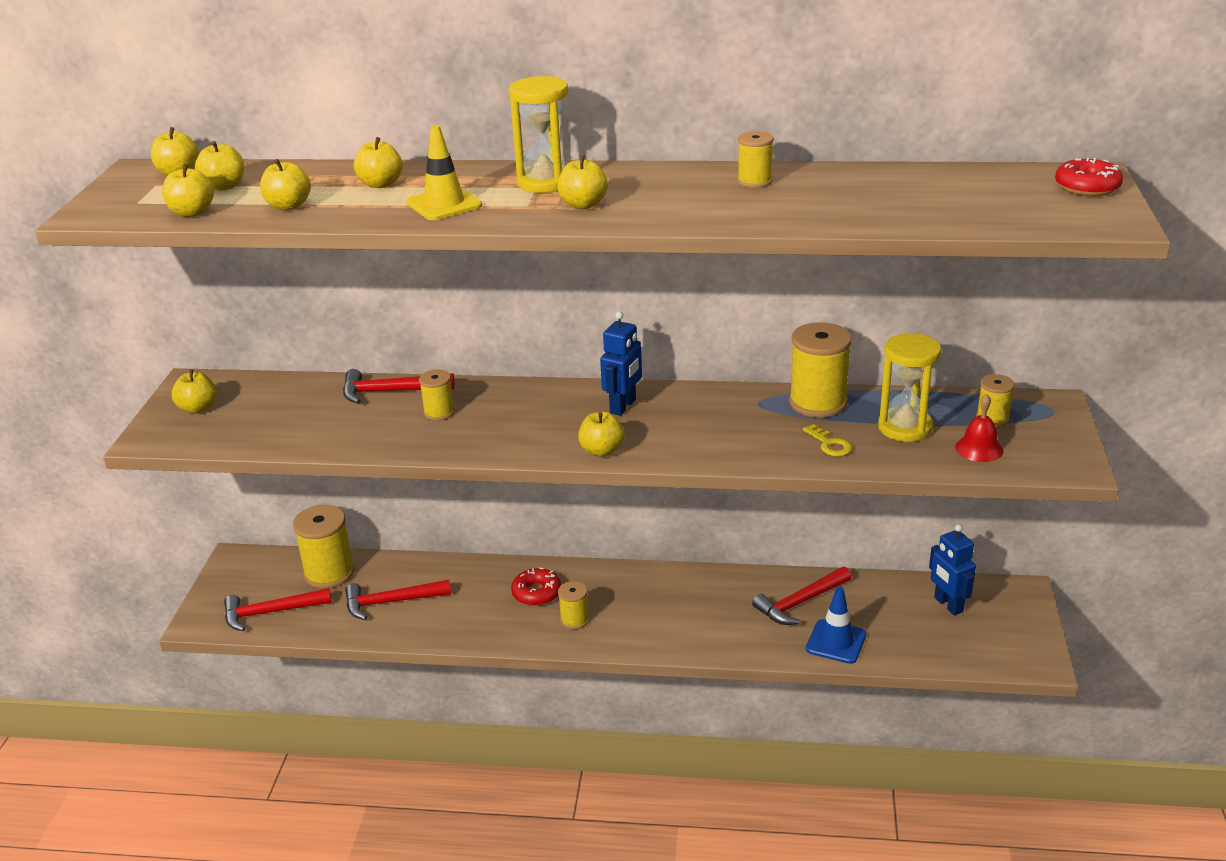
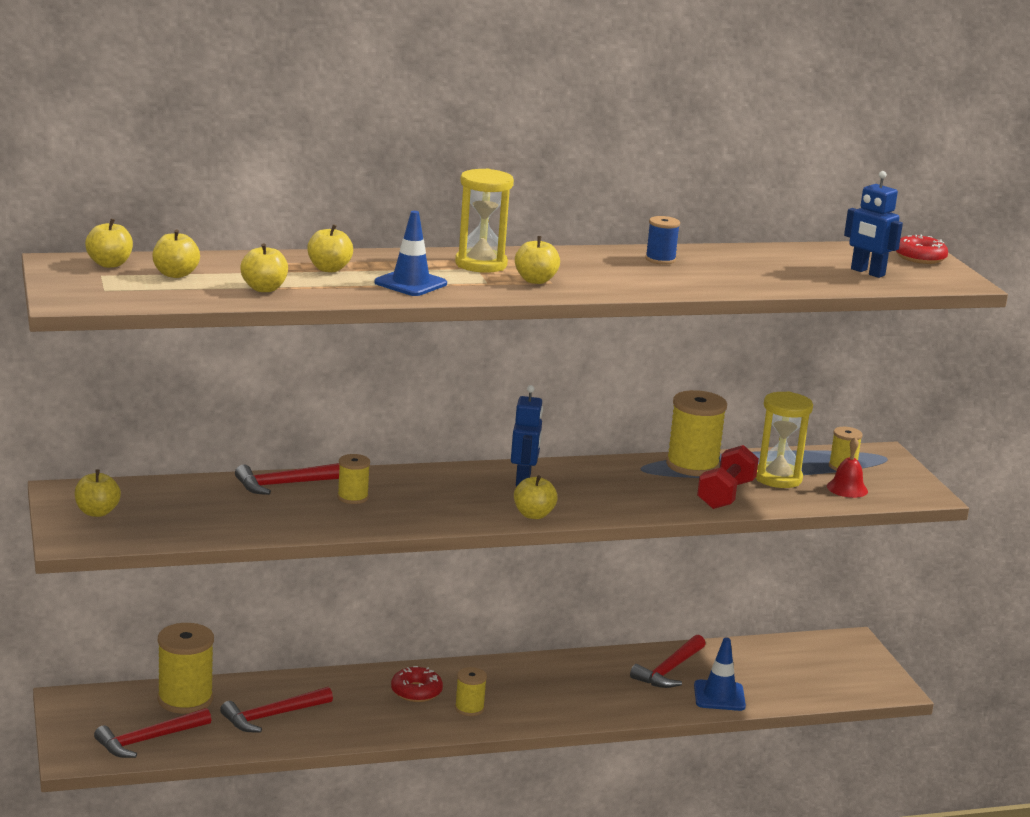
camera: 25 degrees left, 10 degrees down
(192, 212) = (175, 296): yellow apple -> none
(444, 204) = (410, 283): yellow traffic cone -> blue traffic cone
(754, 181) = (660, 259): yellow spool -> blue spool
(829, 444) = (726, 495): yellow key -> red dumbbell
(948, 605) = (797, 657): blue robot -> blue robot (867, 272)

